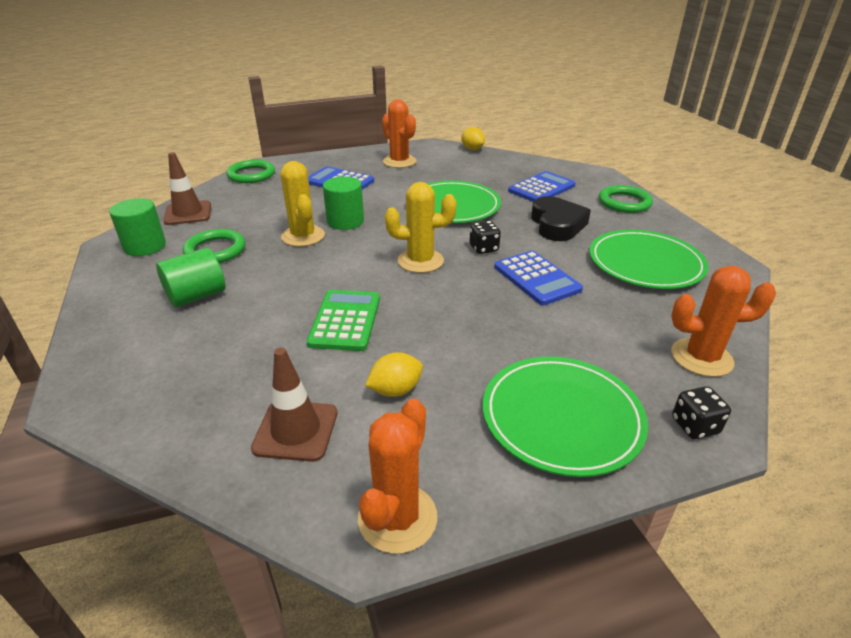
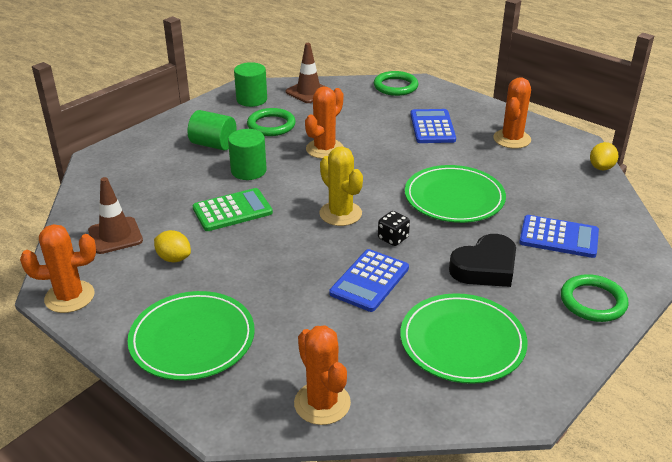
camera: 60 degrees right, 0 degrees up
(303, 236) = (324, 149): yellow cactus -> orange cactus
(345, 221) = (366, 157): green cylinder -> green cylinder (248, 171)
(695, 426) = (225, 410): black dice -> none

